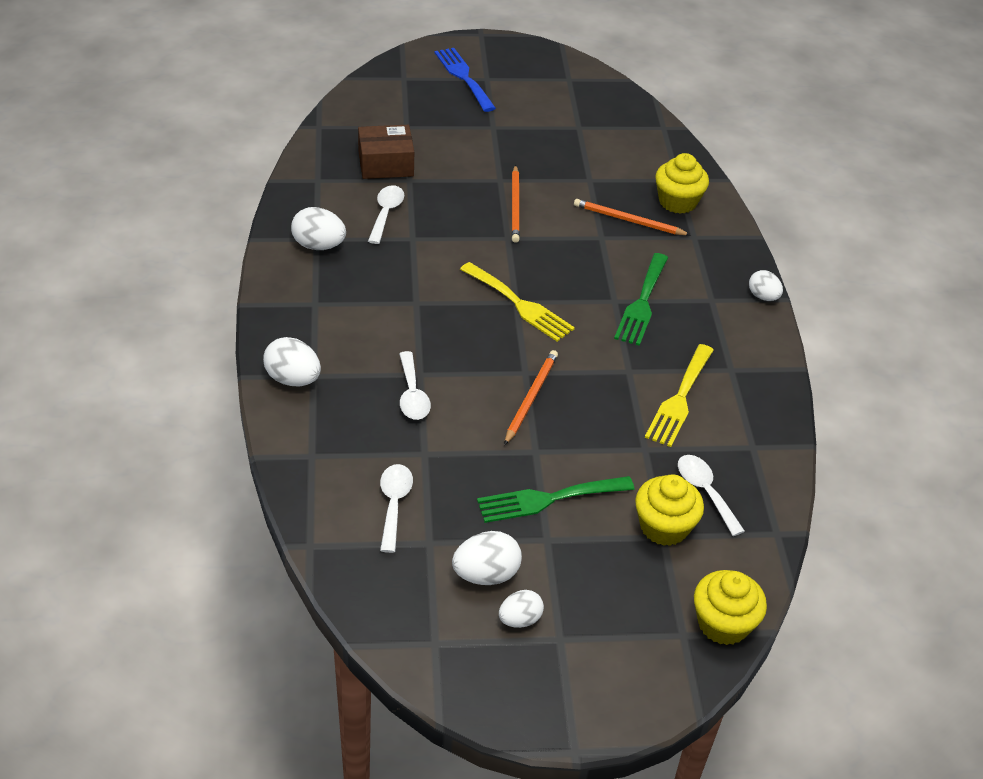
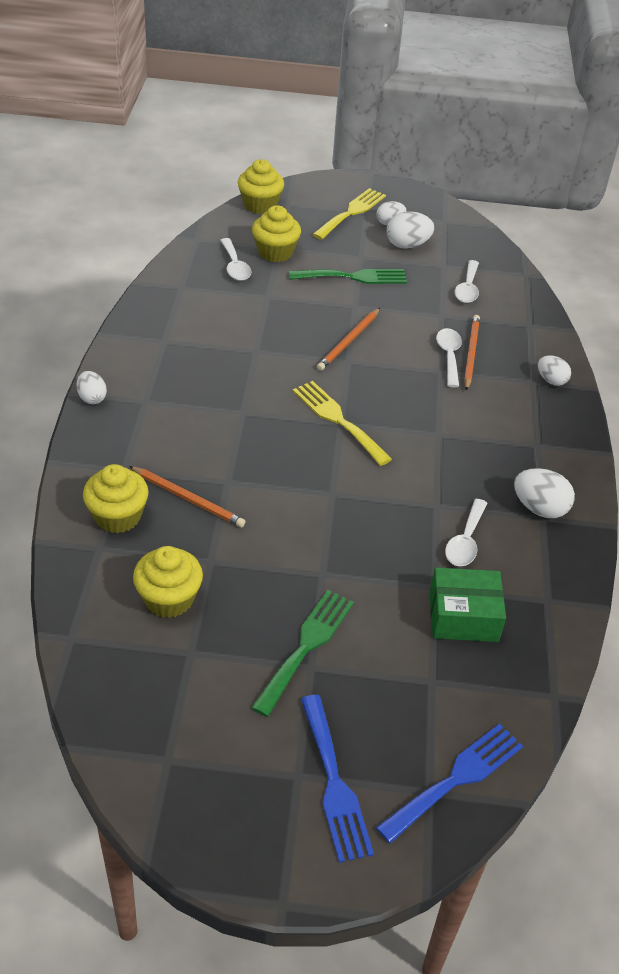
camera: 170 degrees left, 0 degrees up
(293, 379) = (551, 380): white egg -> white egg, size x0.66
(386, 164) = (463, 616): brown box -> green box
(387, 84) = (456, 779): none -> blue fork
(515, 206) = (313, 533): orange pencil -> orange pencil (471, 353)
(609, 154) = (169, 599): none -> yellow cupcake
(642, 303) = (216, 406): green fork -> green fork (306, 646)
(679, 399) = (222, 325): yellow fork -> yellow fork (351, 212)

